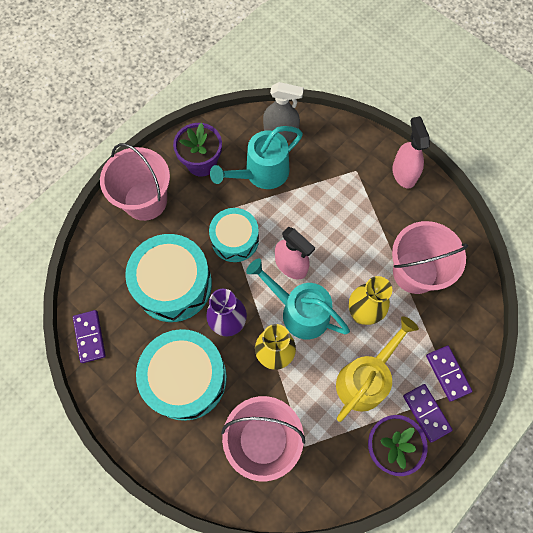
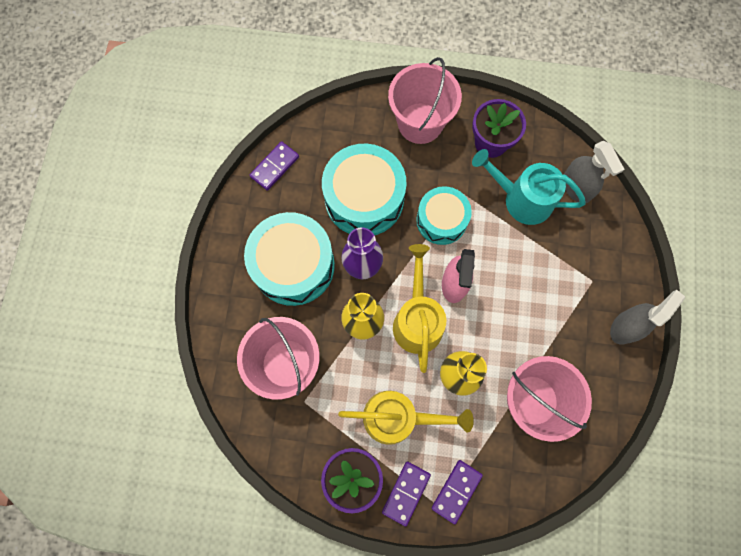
camera: 55 degrees right, 5 degrees up
(299, 311) = (417, 319): turquoise watering can -> yellow watering can
(403, 173) = (625, 327): pink spray bottle -> grey spray bottle

